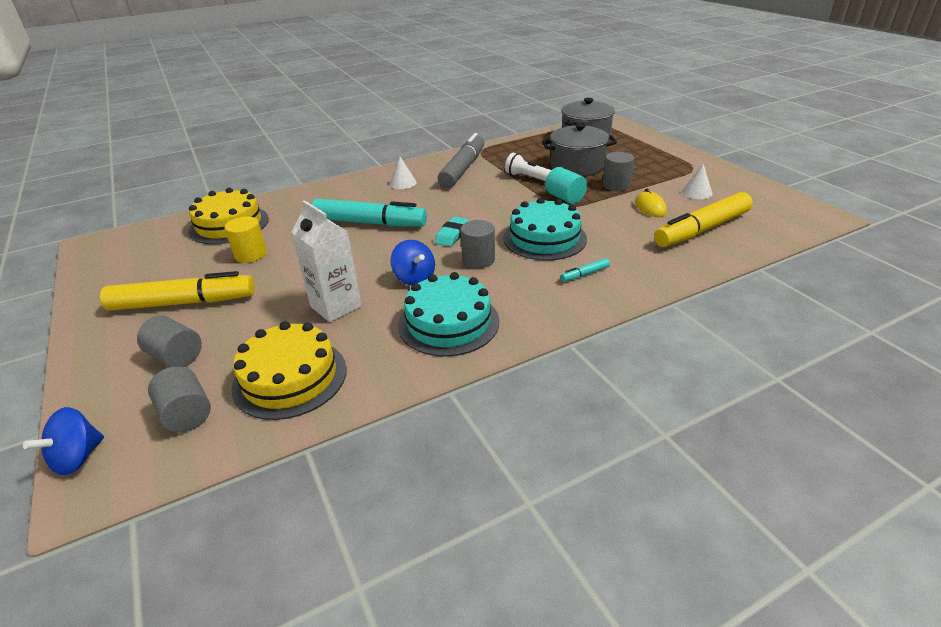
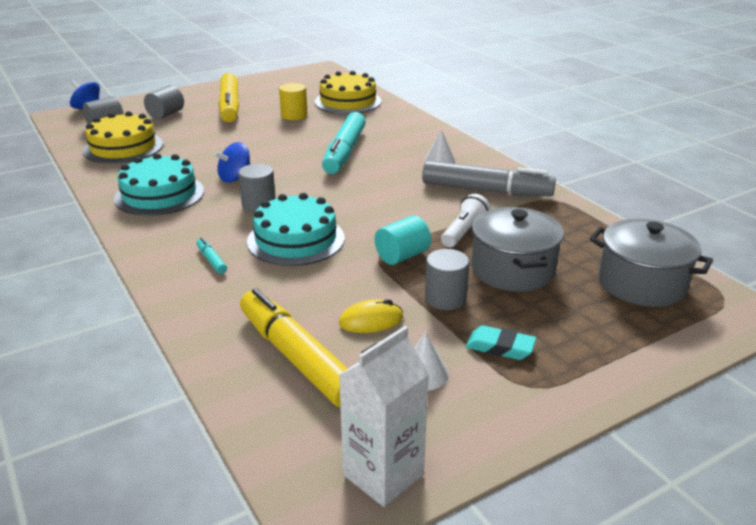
camera: 85 degrees right, 5 degrees down
(336, 306) = (203, 152): white carton -> white carton (383, 475)
(452, 235) = (313, 190): turquoise eraser -> turquoise eraser (500, 347)

